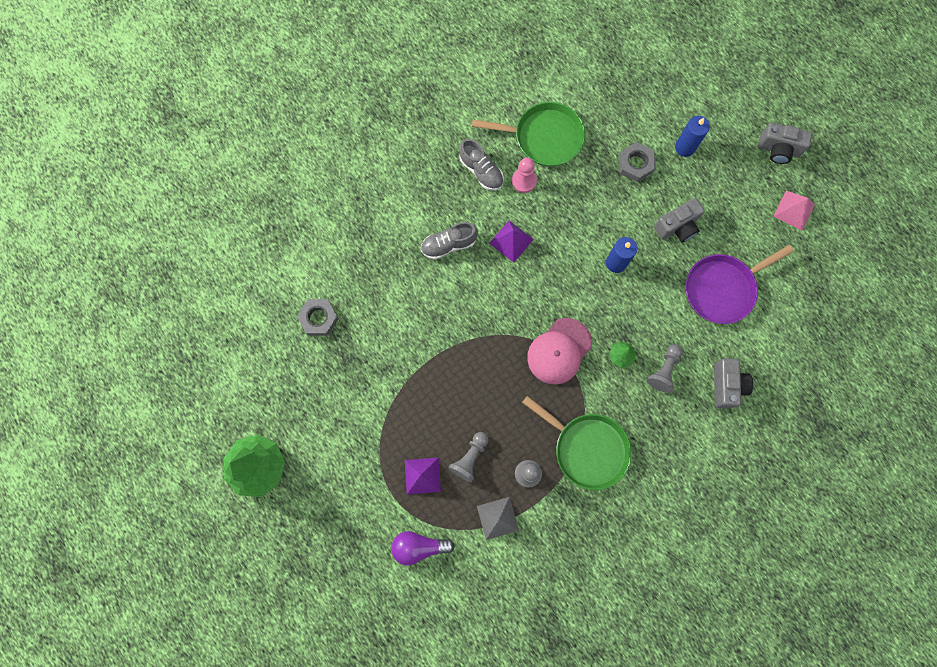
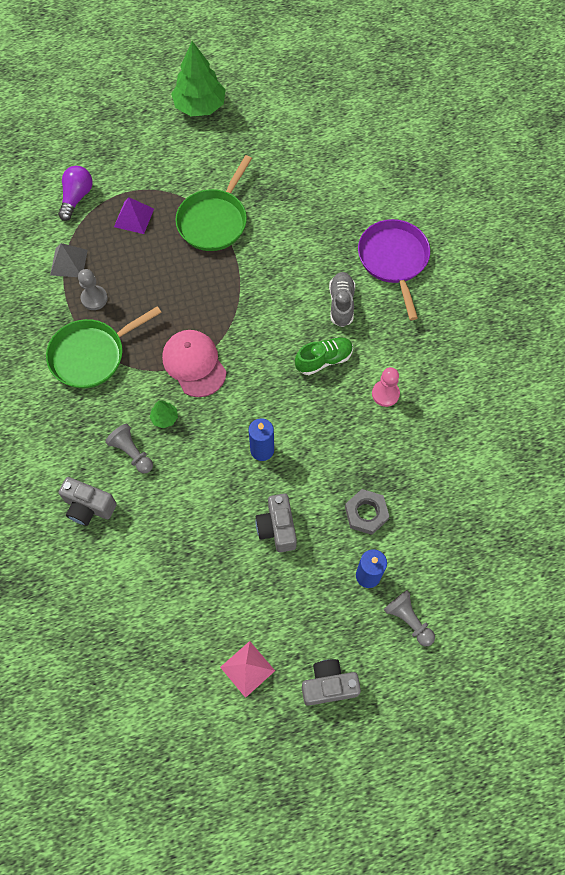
camera: 110 degrees right, 10 degrees down
(319, 318) = (310, 180): grey nut -> none
(470, 458) = (131, 258): grey pawn -> grey pawn (408, 620)
(481, 171) = (410, 358): grey shoe -> none
(511, 241) = (324, 360): purple pyramid -> green shoe
(544, 137) = (429, 431): green pan -> green pan (214, 221)
(722, 289) = (190, 547): purple pan -> purple pan (393, 260)
(778, 149) = (328, 685): grey camera -> grey camera turned 45 degrees clockwise

